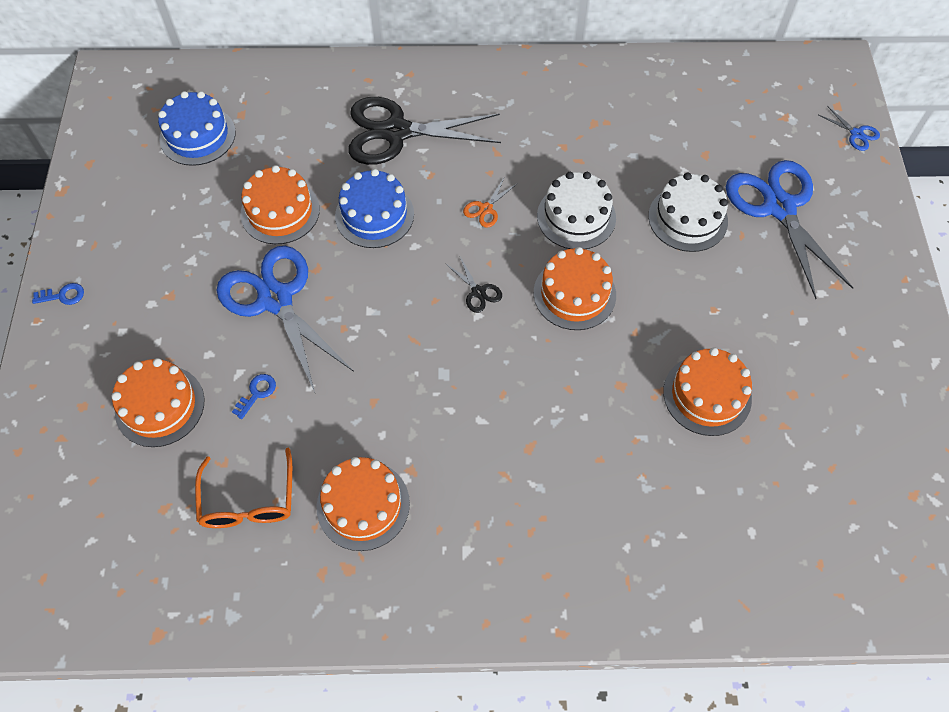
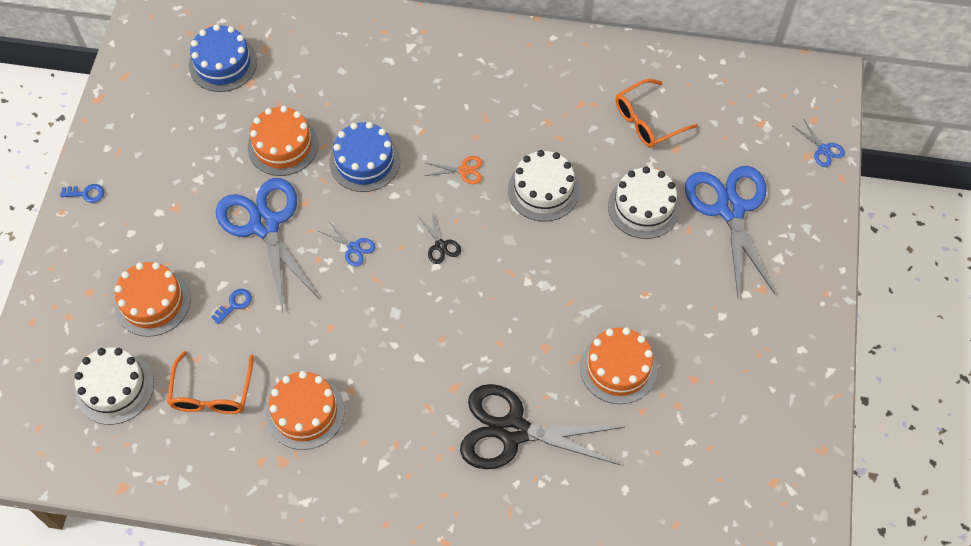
camera: 10 degrees right, 0 degrees up
(130, 514) = (114, 388): none -> white cake
(381, 309) = (353, 248): none -> blue scissors
(396, 132) = (399, 86): black scissors -> black scissors (512, 430)
(485, 209) = (464, 170): orange scissors -> orange scissors turned 135 degrees counterclockwise
(574, 294) = (525, 260): orange cake -> none
(667, 131) = (647, 121): none -> orange glasses

